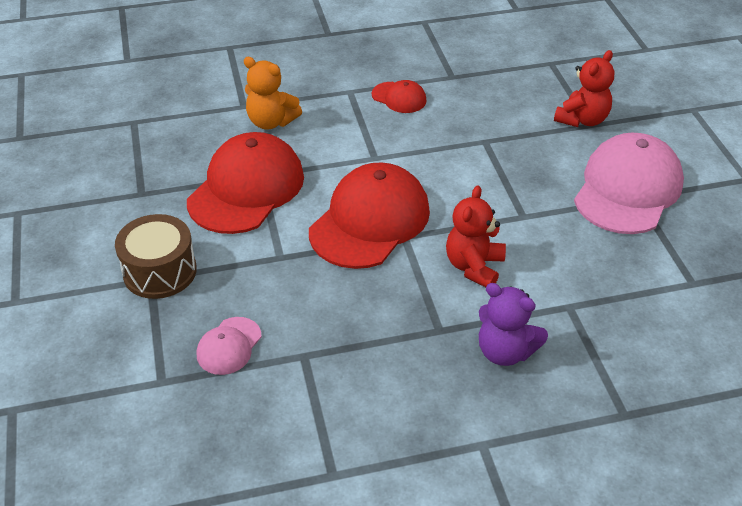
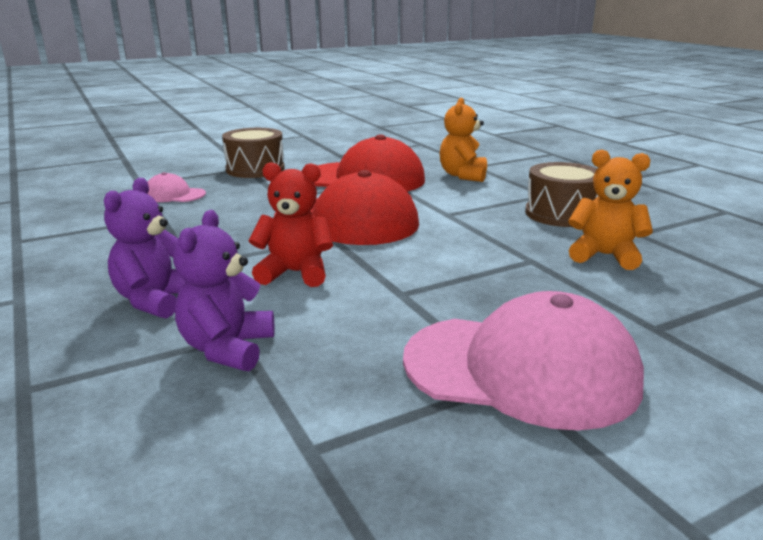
camera: 75 degrees right, 20 degrees down
(399, 98) = (561, 214): red cap -> brown drum
(486, 106) = (604, 255): none -> orange teddy bear
(582, 120) = (659, 320): red teddy bear -> none
(586, 311) = (227, 349): none -> purple teddy bear

